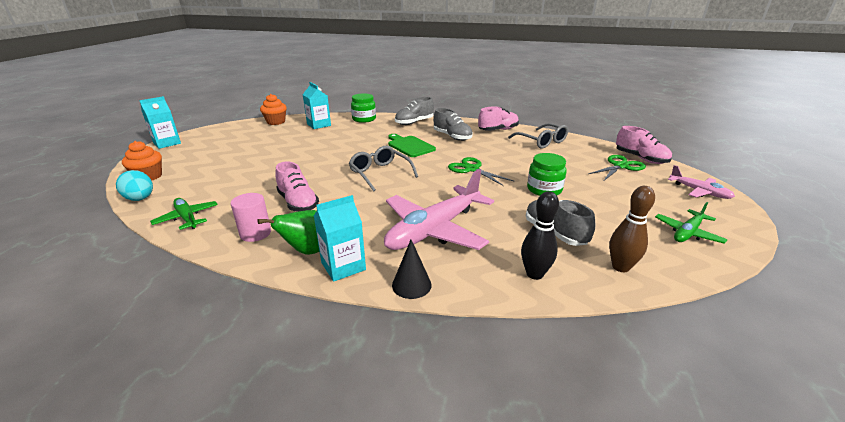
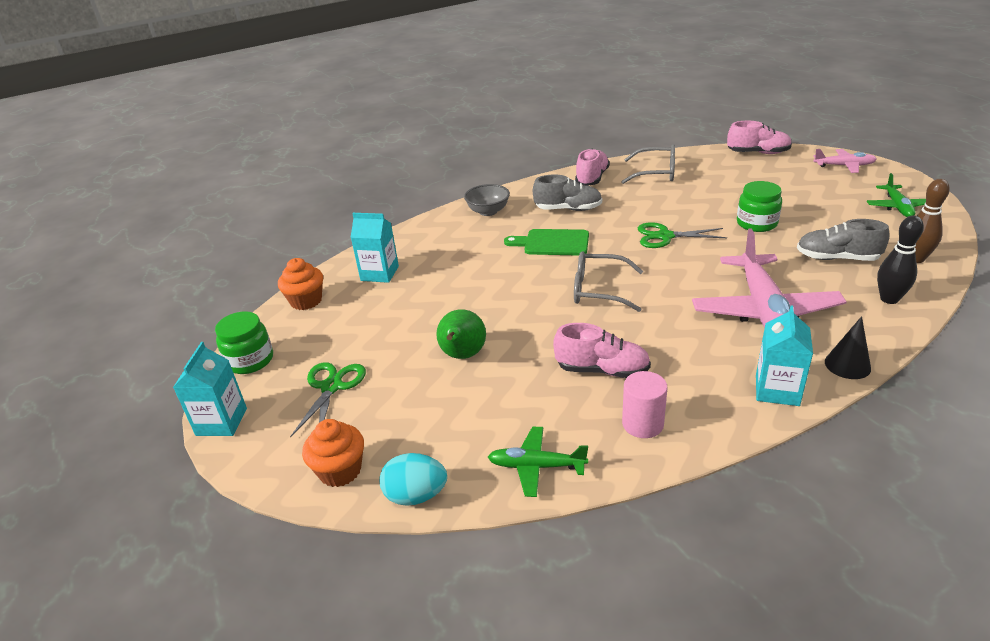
camera: 40 degrees left, 5 degrees up
(308, 251) = (724, 401): green pear -> green pear (462, 356)
(364, 119) = (418, 236): green jar -> green jar (250, 360)
(414, 122) = (488, 211): grey shoe -> grey bowl
(620, 166) = (760, 169): green scissors -> green scissors (331, 387)

